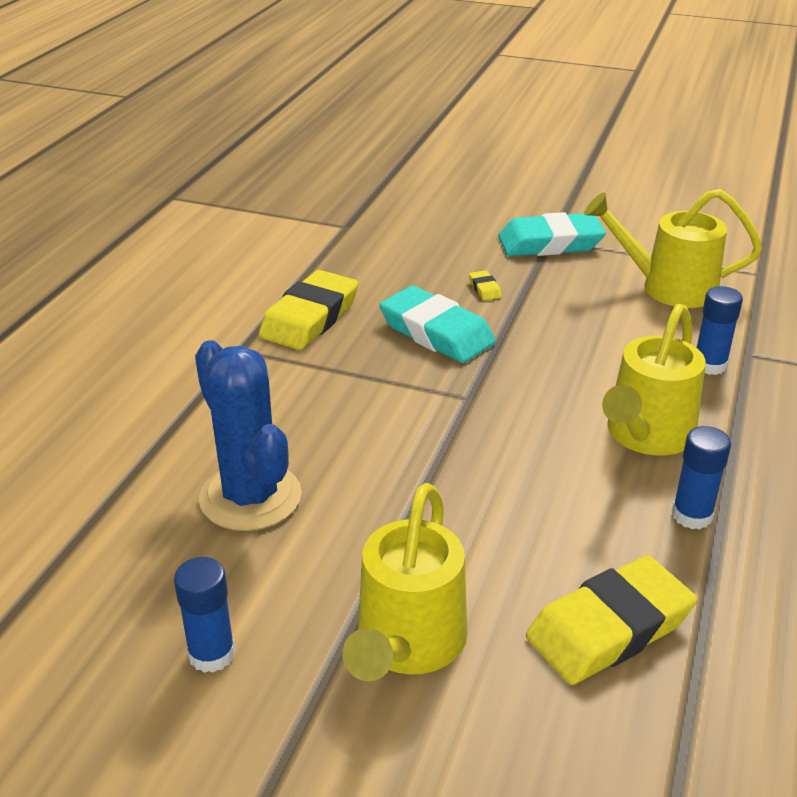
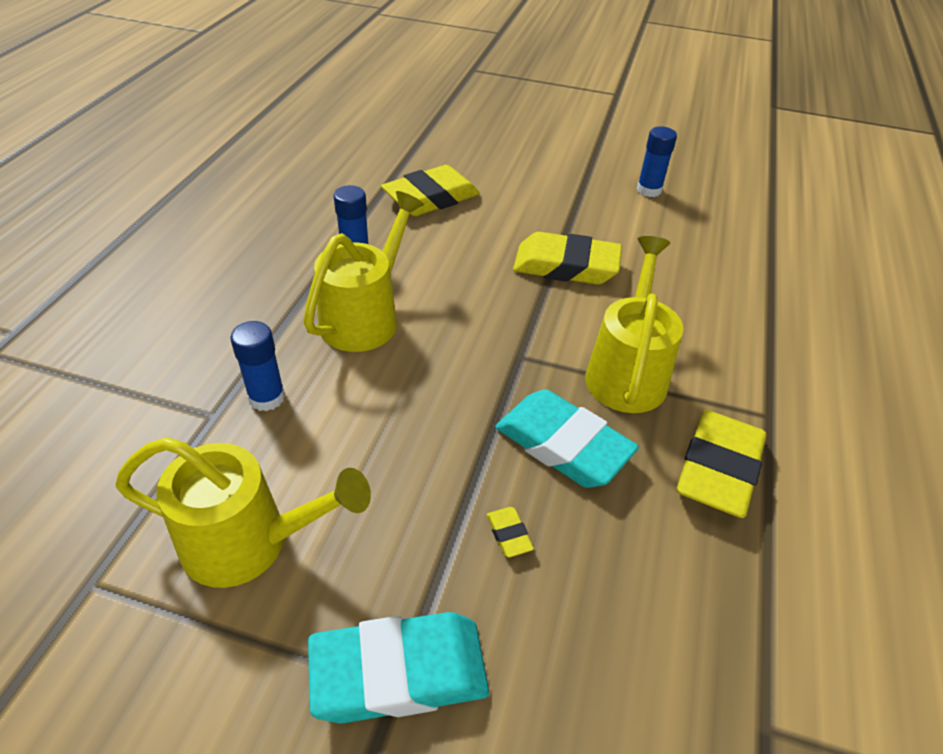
camera: 175 degrees right, 10 degrees up
(250, 497) = (673, 268): blue cactus -> none
(399, 500) = (566, 266): none -> yellow eraser
(407, 646) = (545, 192): yellow watering can -> yellow watering can (627, 371)

